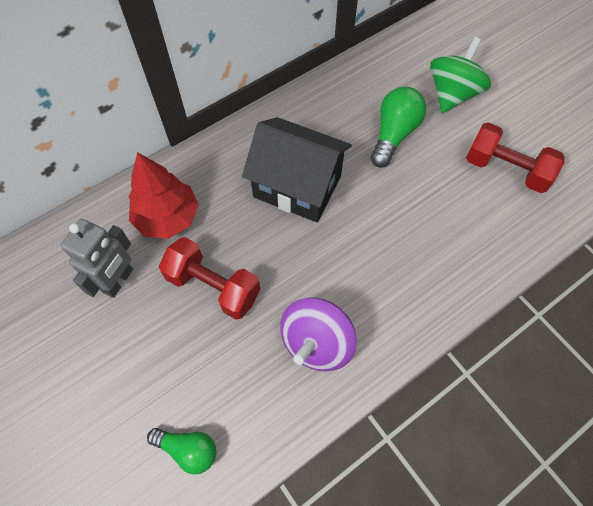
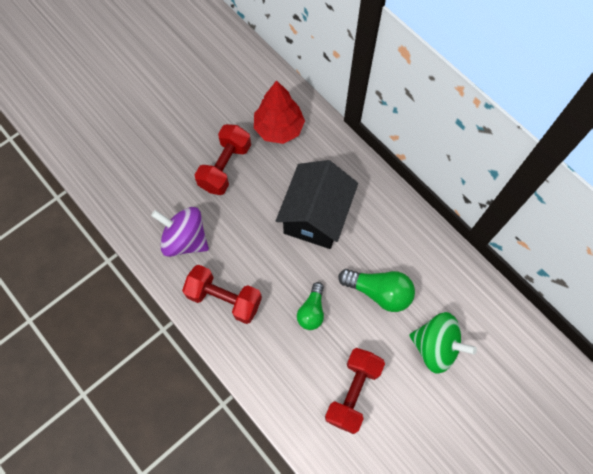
camera: 85 degrees right, 5 degrees up
(118, 281) = (226, 107): grey robot -> none
(188, 449) = (114, 168): green light bulb -> green light bulb (312, 311)
(401, 296) = (224, 299): none -> red dumbbell

